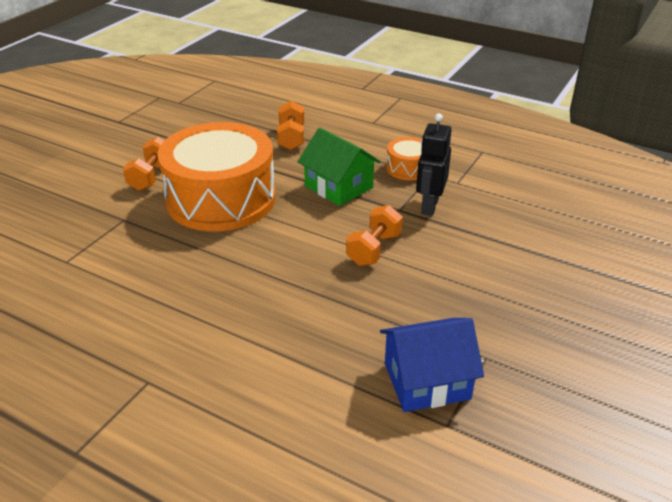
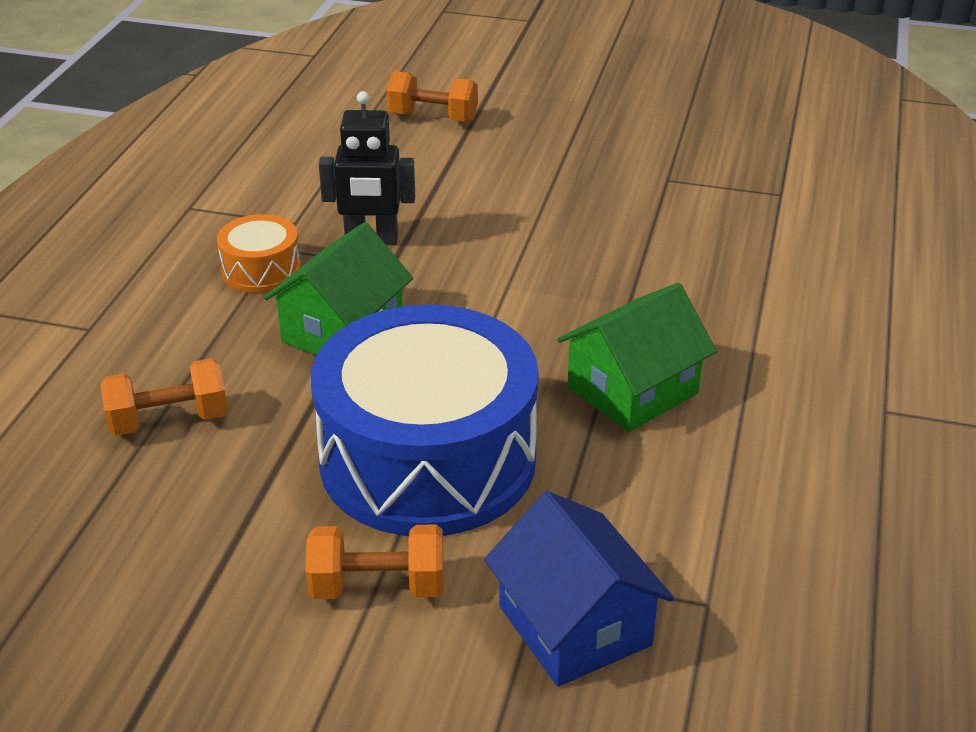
camera: 105 degrees left, 0 degrees up
(221, 199) = (427, 459): orange drum -> blue drum
(233, 275) = (632, 390): none -> green house
(374, 249) = (504, 274): orange dumbbell -> orange dumbbell (433, 118)
(427, 381) = (729, 210): blue house -> blue house (574, 626)

